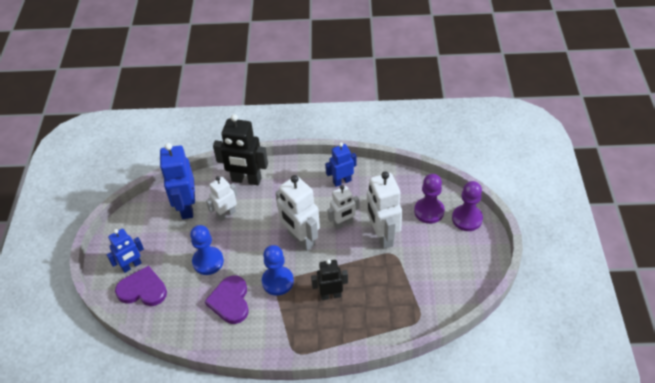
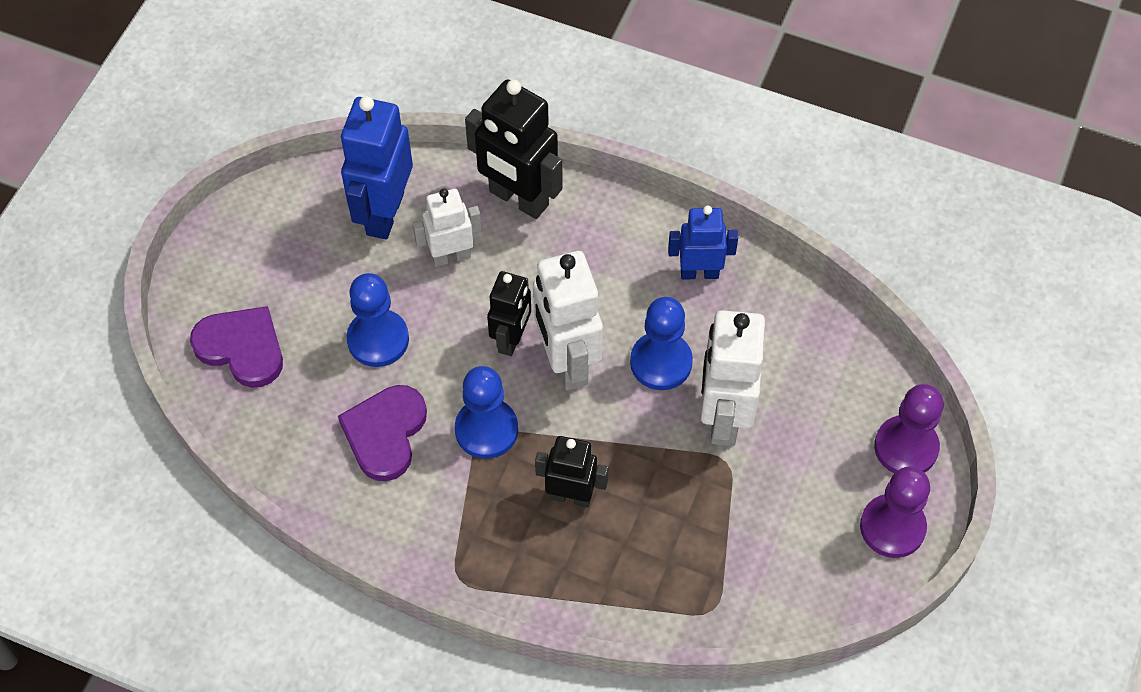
camera: 20 degrees right, 10 degrees up
(131, 266) = (240, 293): blue robot -> none
(271, 238) = (511, 339): none -> black robot
(343, 223) = (661, 362): white robot -> blue pawn
(429, 211) = (838, 402): purple pawn -> purple pawn (892, 527)

